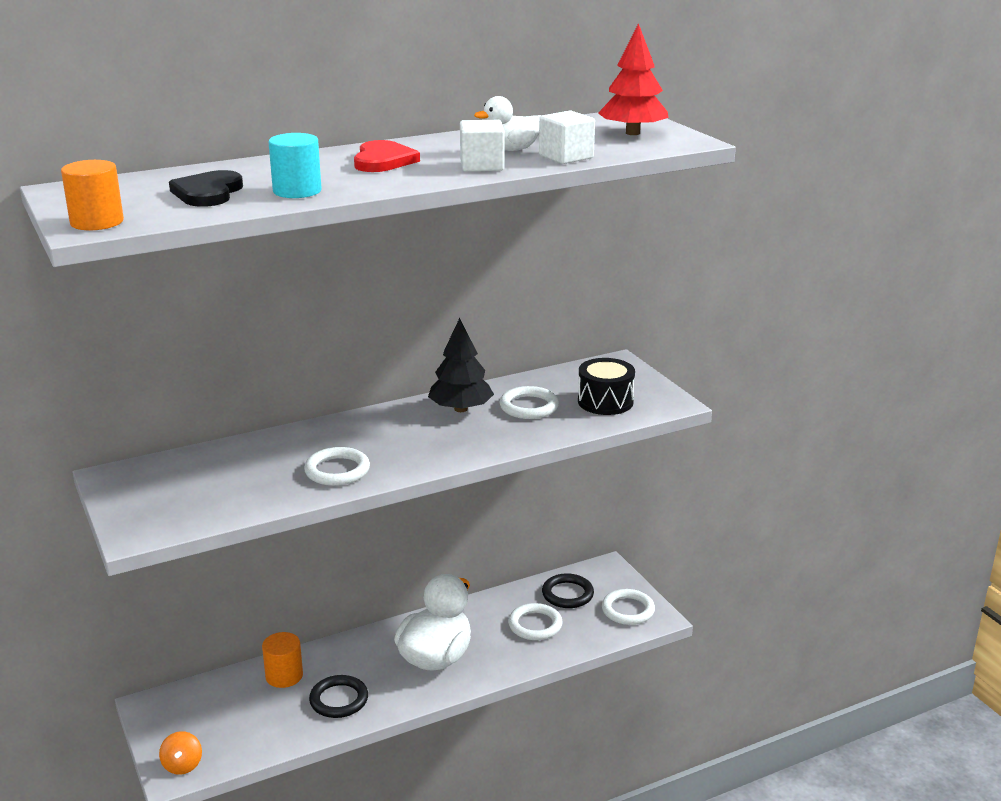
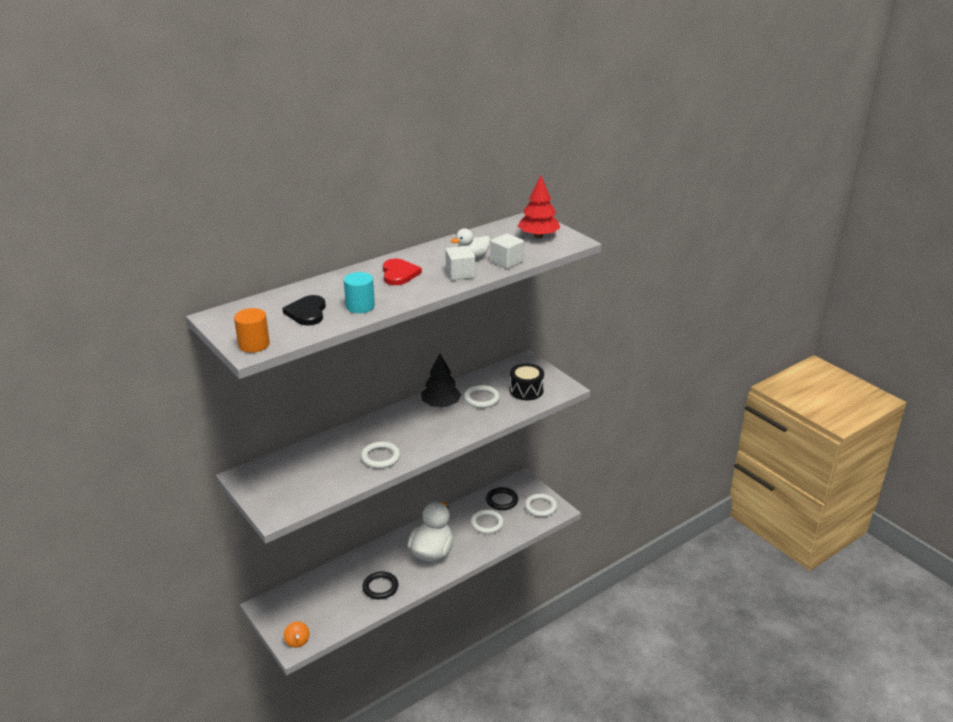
camera: 10 degrees left, 5 degrees up
(284, 676) = (342, 576): orange cylinder -> none

